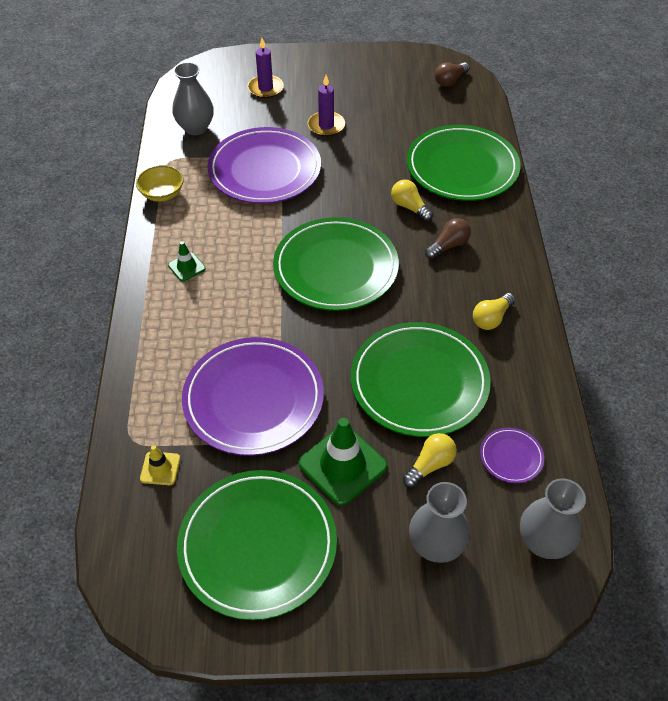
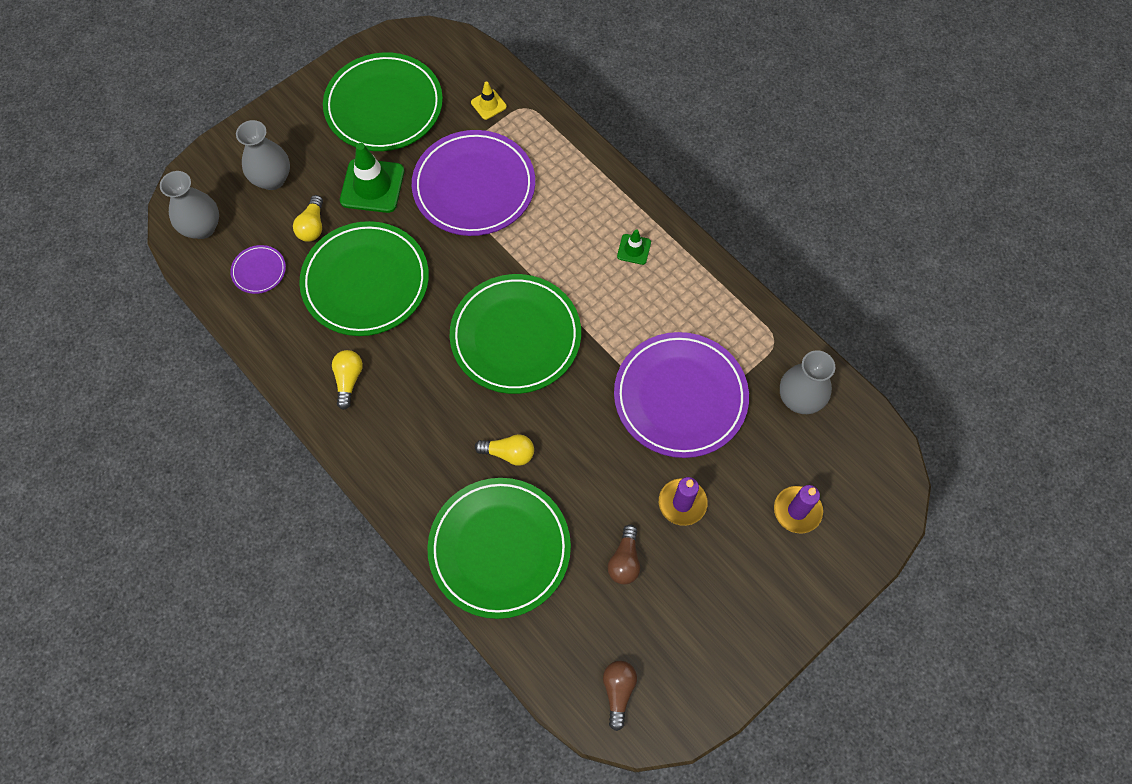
camera: 140 degrees right, 15 degrees up
(162, 194) = (736, 302): yellow bowl -> none
(448, 246) = (439, 432): brown light bulb -> brown light bulb (624, 560)

